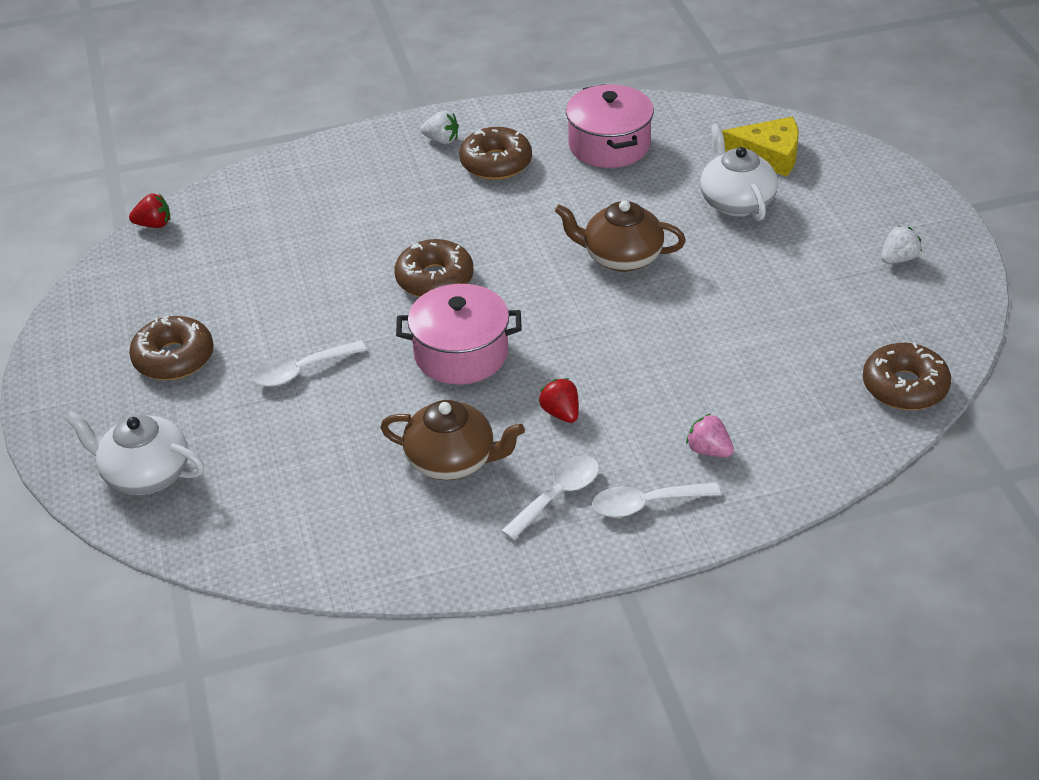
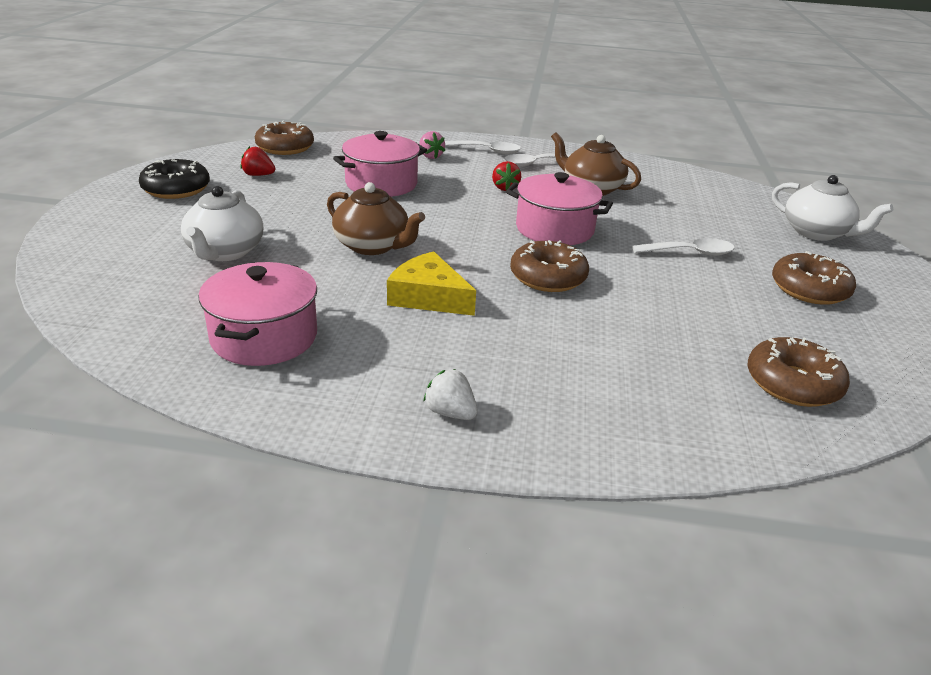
camera: 160 degrees left, 10 degrees down
(154, 224) = (869, 424): red strawberry -> red strawberry (258, 175)
(496, 163) = (407, 360): brown donut -> brown donut (792, 384)
(708, 358) = (381, 184): none -> pink pot
(768, 155) = (132, 276): yellow cheese -> yellow cheese (428, 297)
(898, 259) = (176, 189): white strawberry -> black donut

